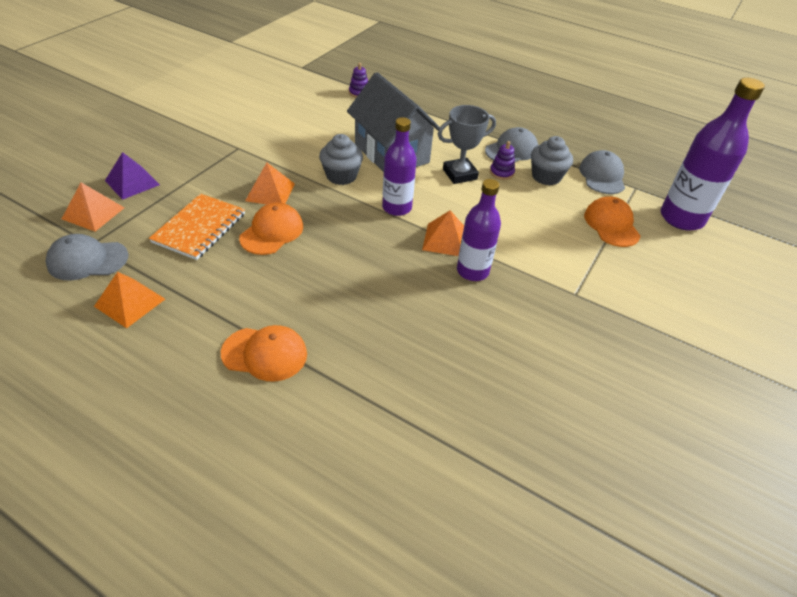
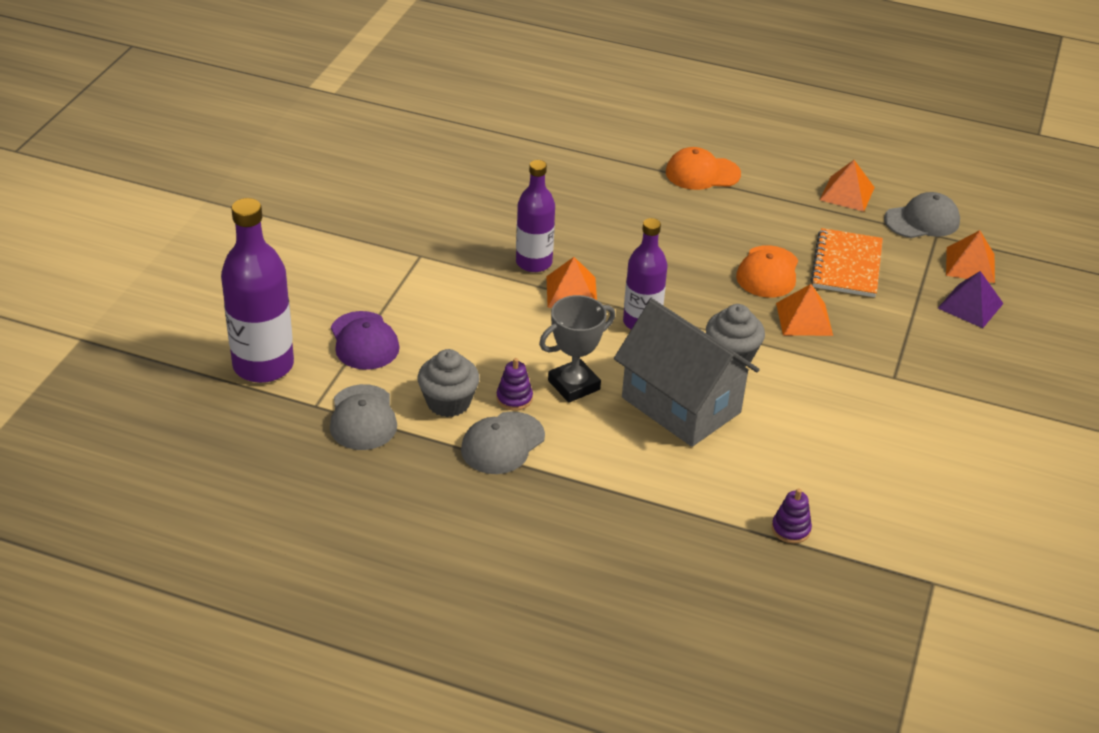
camera: 170 degrees right, 5 degrees down
(611, 225) = (364, 341): orange cap -> purple cap

